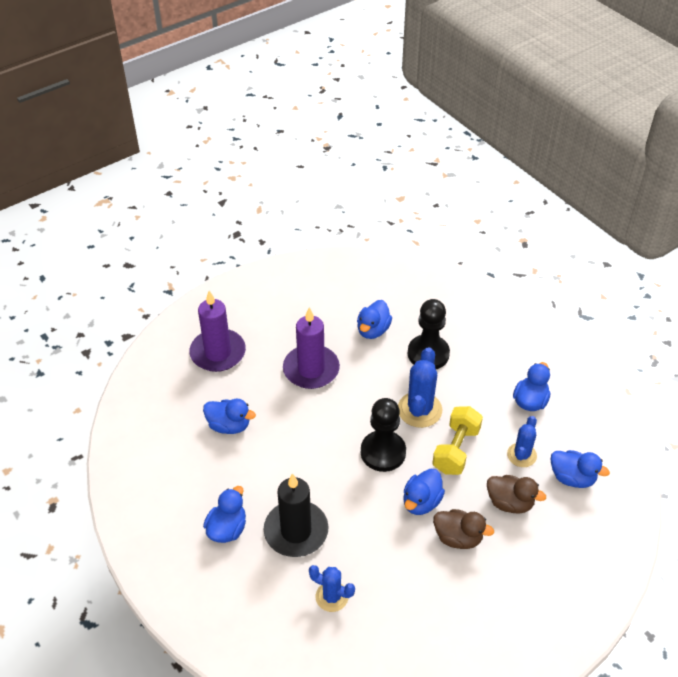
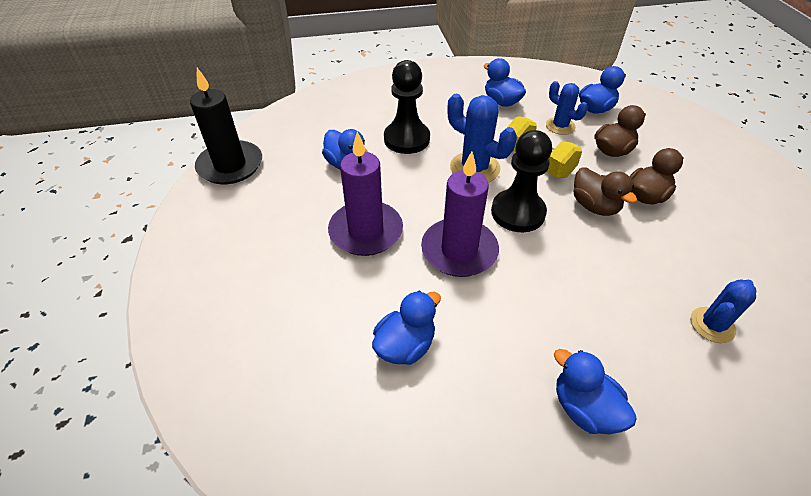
camera: 65 degrees left, 0 degrees up
(218, 353) = (269, 316): purple candle -> purple candle (459, 250)
(296, 531) = (607, 328): black candle -> black candle (230, 165)
(421, 502) = (594, 206): blue duck -> brown duck

